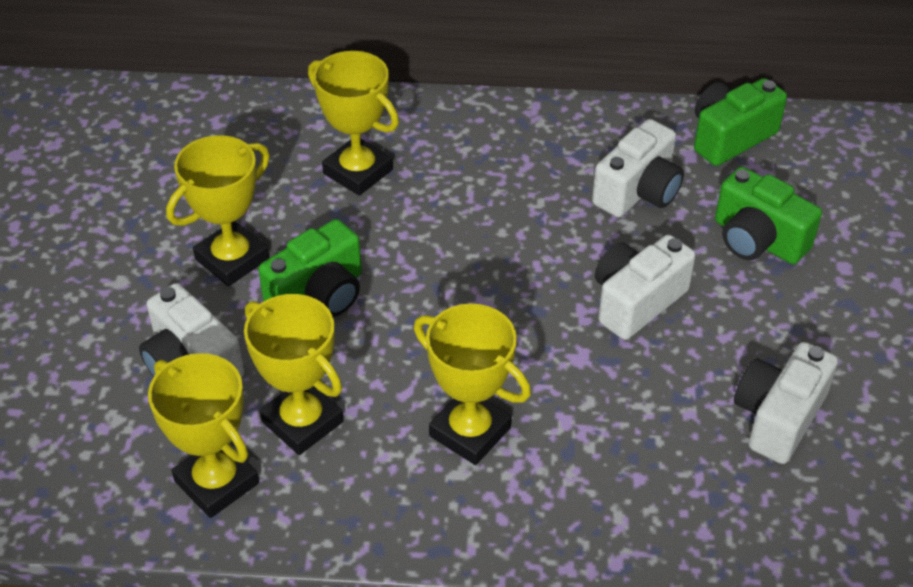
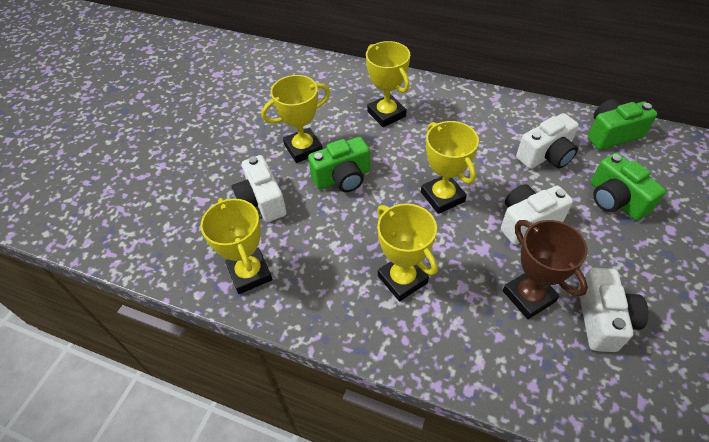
camera: 20 degrees right, 5 degrees up
(302, 422) = (308, 249): yellow trophy -> yellow trophy (442, 197)
(666, 410) = (528, 296): none -> brown trophy
(778, 417) = (603, 319): white camera -> white camera turned 135 degrees clockwise

